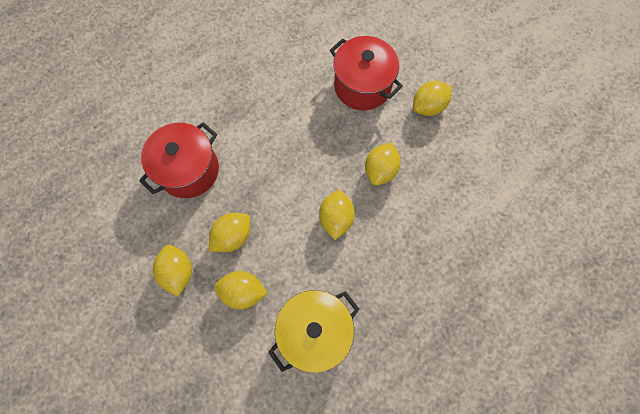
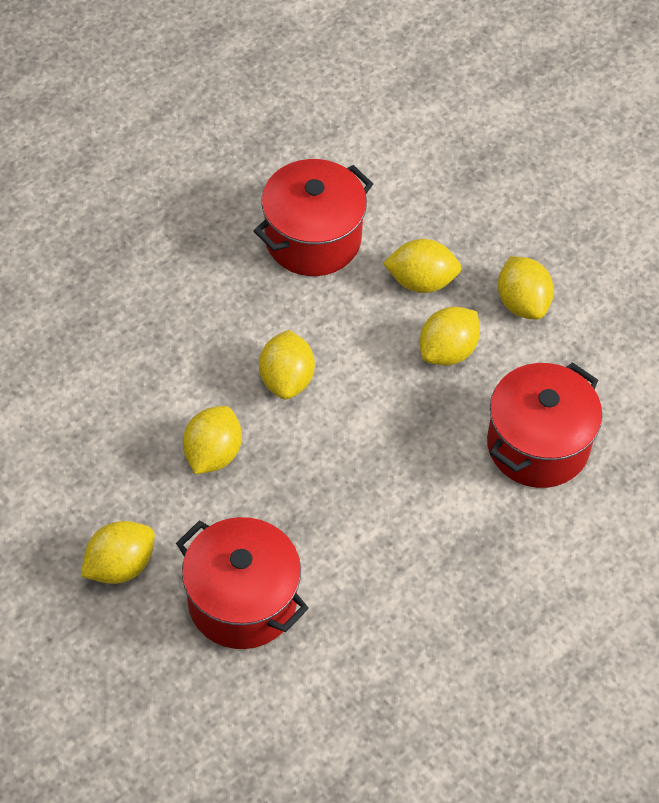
camera: 175 degrees right, 15 degrees down
(315, 330) = (313, 239): yellow pot -> red pot

